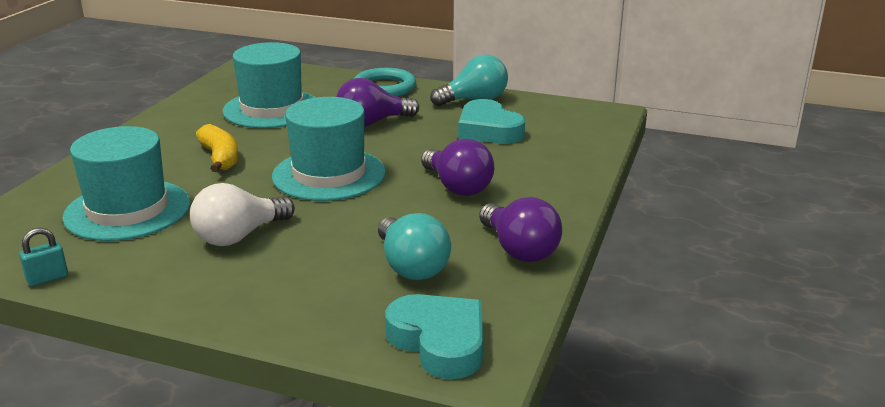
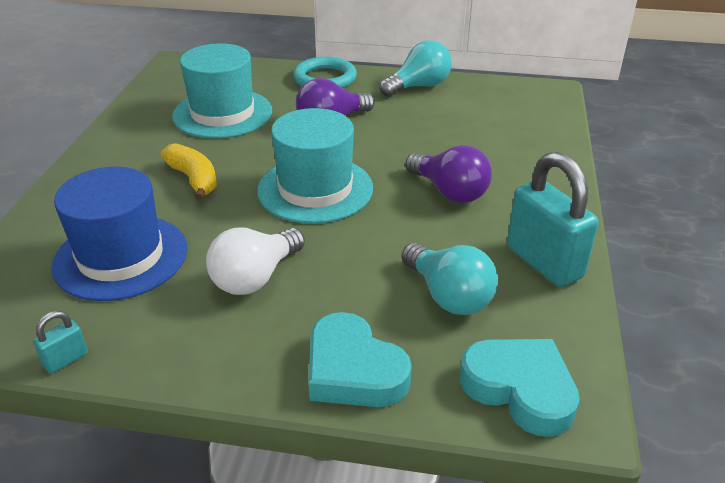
camera: 10 degrees left, 10 degrees up
(127, 210) = (121, 257): turquoise hat -> blue hat
(488, 130) = (448, 120): turquoise heart -> turquoise heart (353, 370)
(519, 250) = (544, 262): purple light bulb -> turquoise padlock

